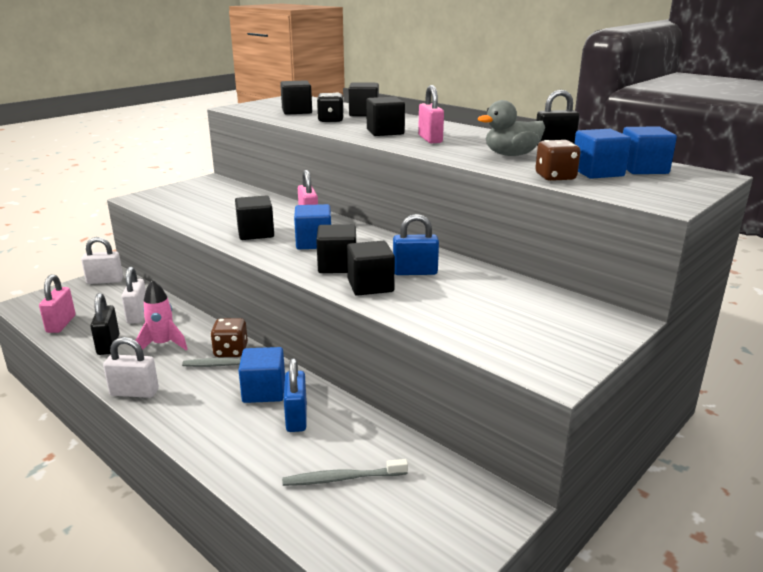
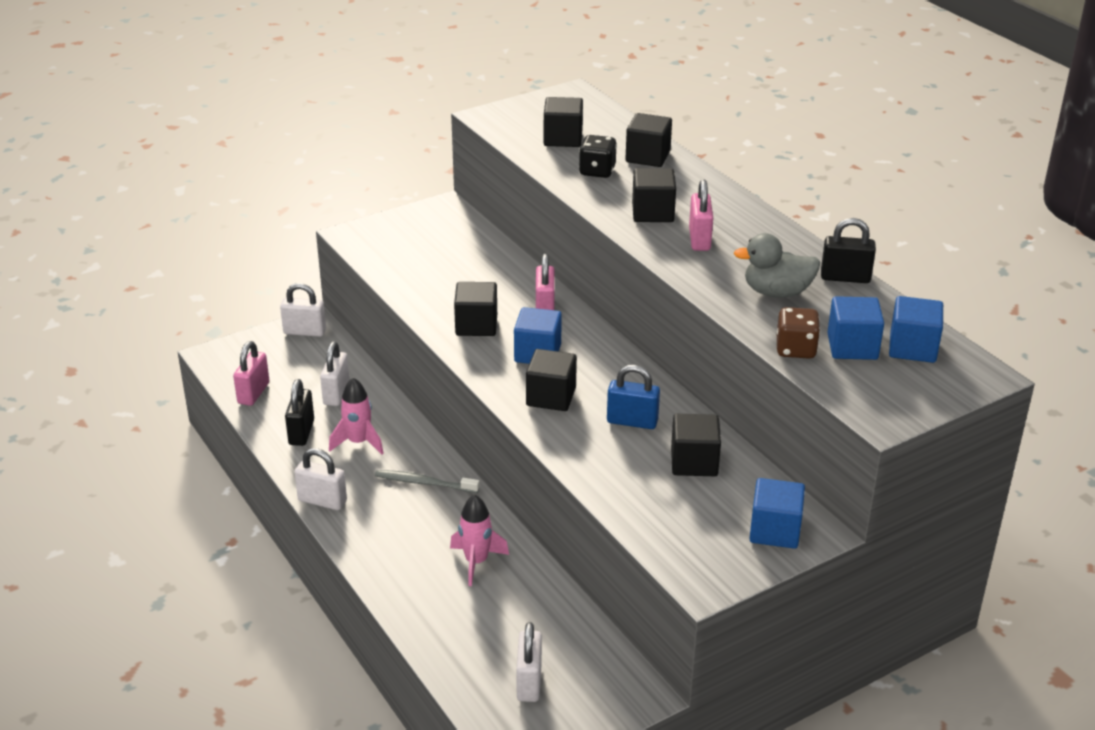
camera: 15 degrees right, 10 degrees up
(231, 351) = (429, 464): brown dice -> none
(264, 391) = (452, 523): blue cube -> blue cube (774, 531)
(296, 418) = (476, 562): blue padlock -> pink rocket
(341, 478) = (500, 636): grey toothbrush -> none
(370, 286) = (575, 434): black cube -> black cube (694, 462)
(388, 518) = (529, 682): none -> white padlock

